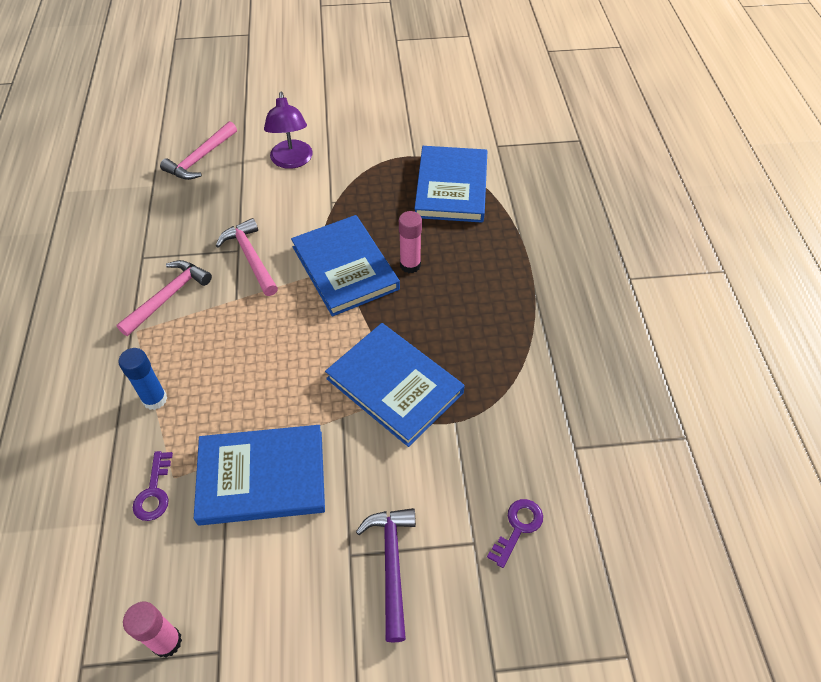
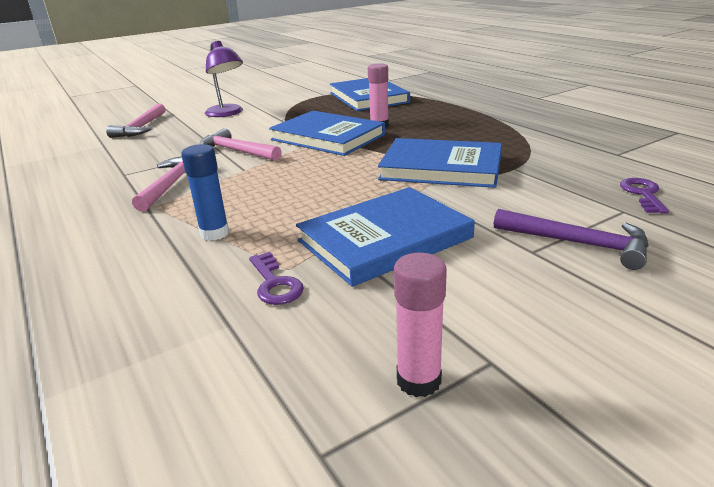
camera: 25 degrees left, 25 degrees down
(391, 565) = (578, 243): purple hammer -> purple hammer turned 150 degrees clockwise

